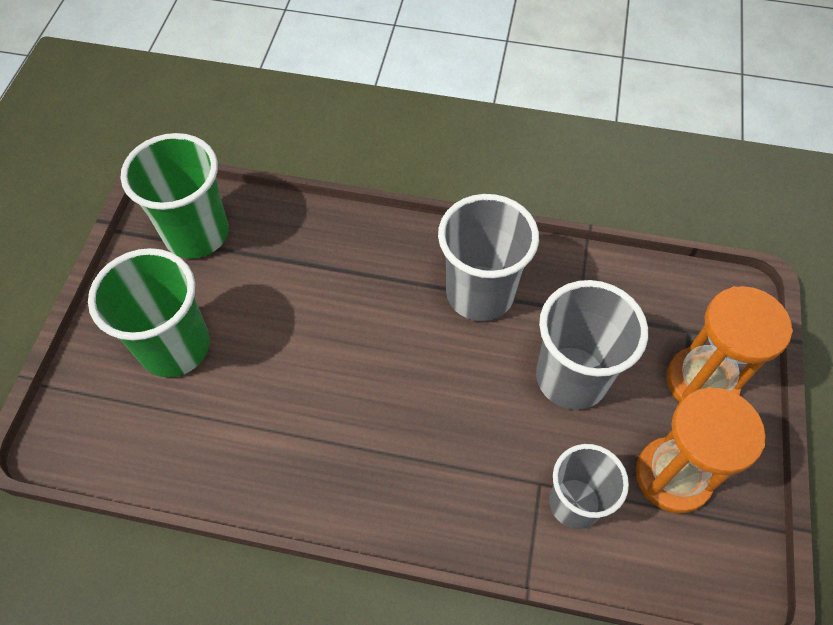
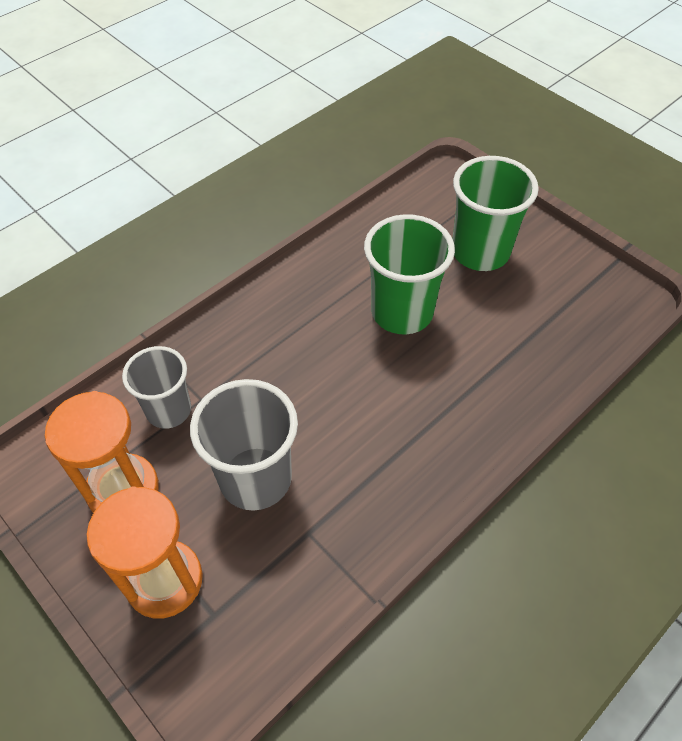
camera: 125 degrees right, 5 degrees down
(197, 234) = (584, 304): green cup -> green cup (402, 312)
(480, 293) = (385, 465): grey cup -> none

